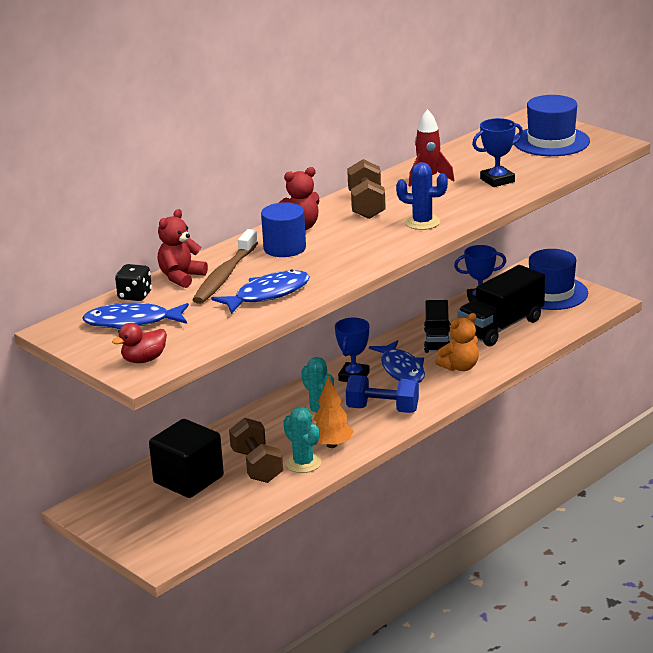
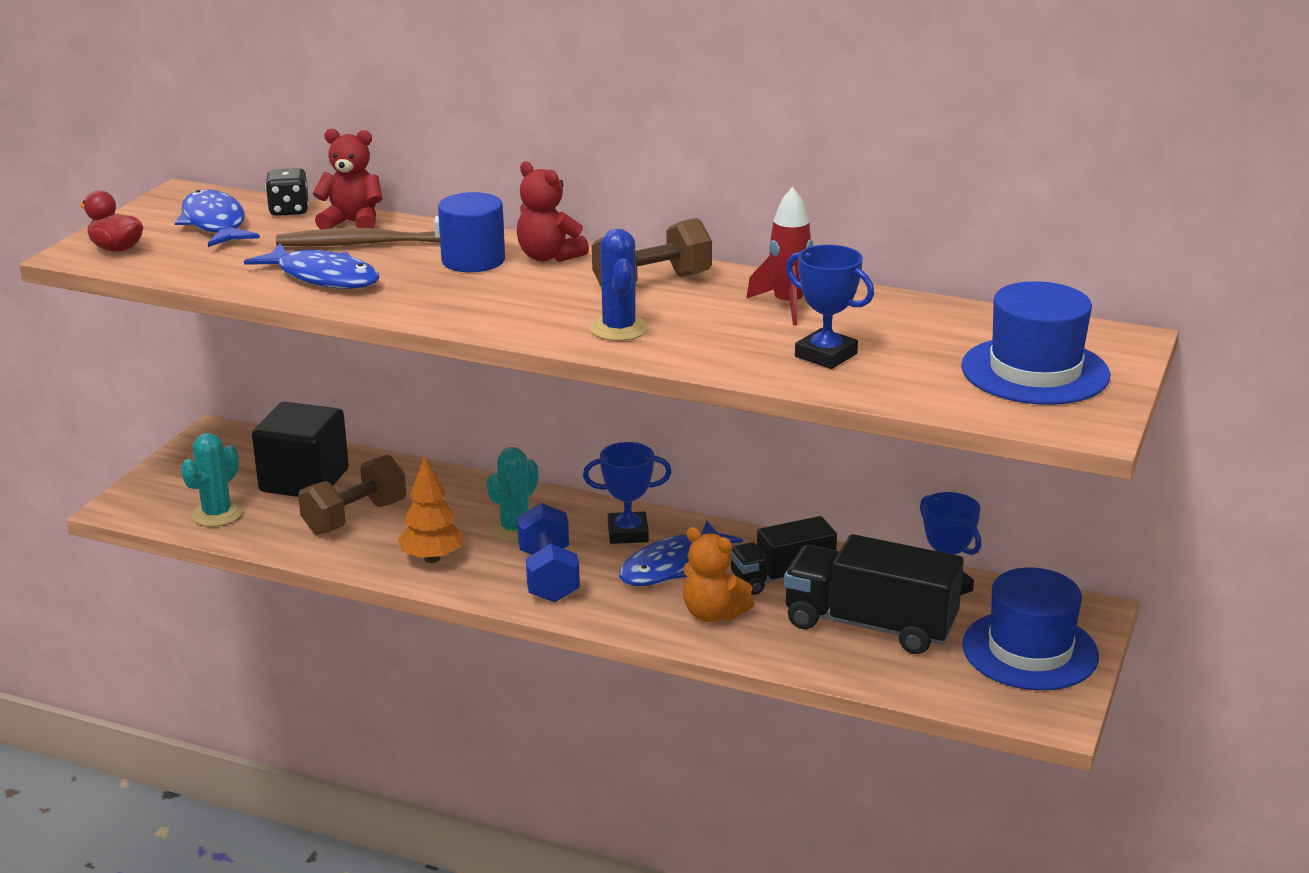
camera: 65 degrees right, 0 degrees up
(303, 463) = (375, 548): turquoise cactus -> turquoise cactus (217, 514)

